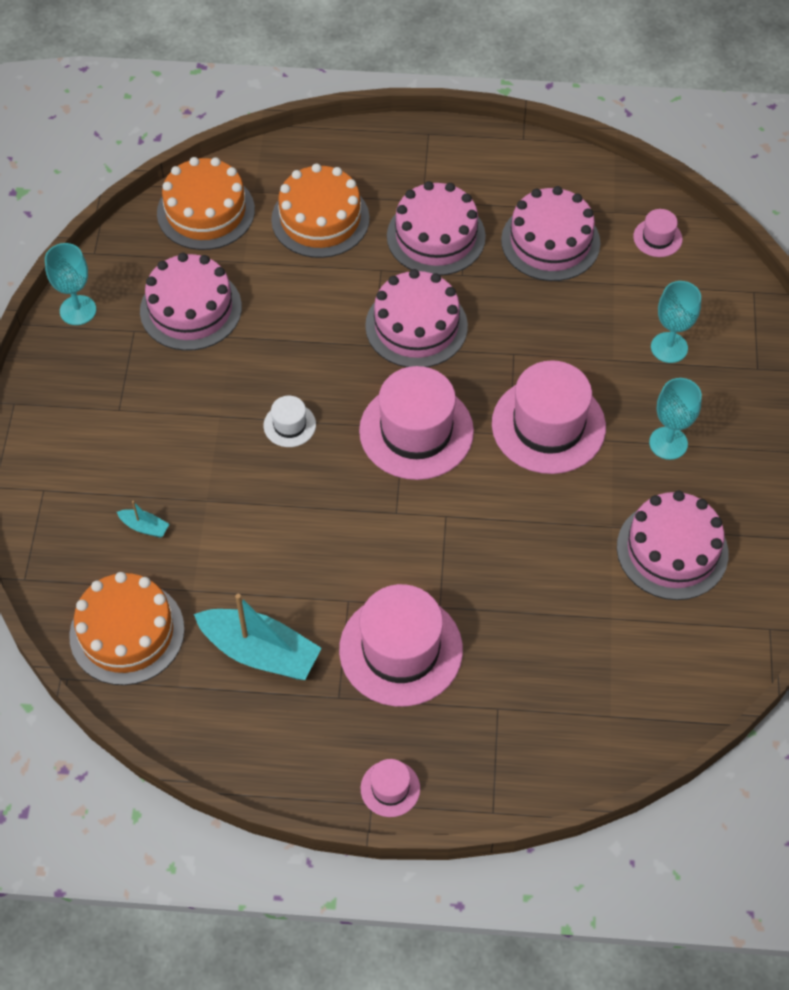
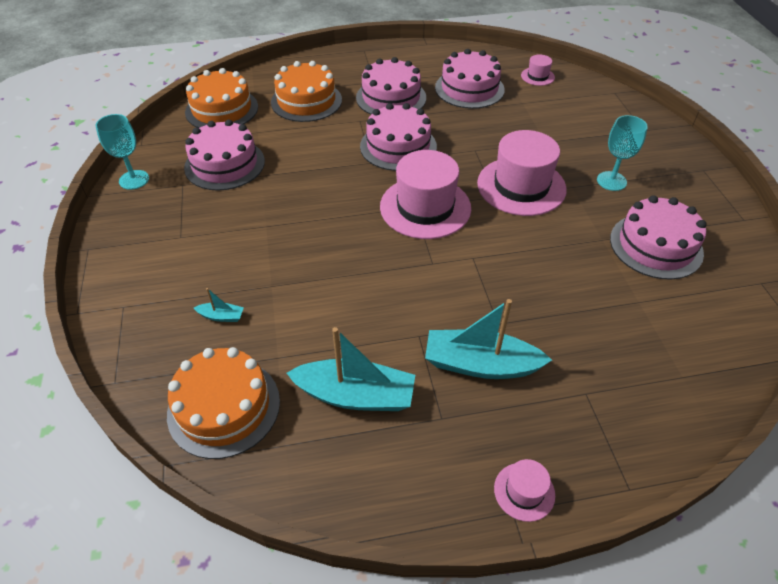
camera: 15 degrees left, 10 degrees down
(289, 425) = (325, 221): white hat -> none
(401, 649) = (480, 364): pink hat -> turquoise boat
(669, 347) = (579, 129): turquoise goblet -> none

